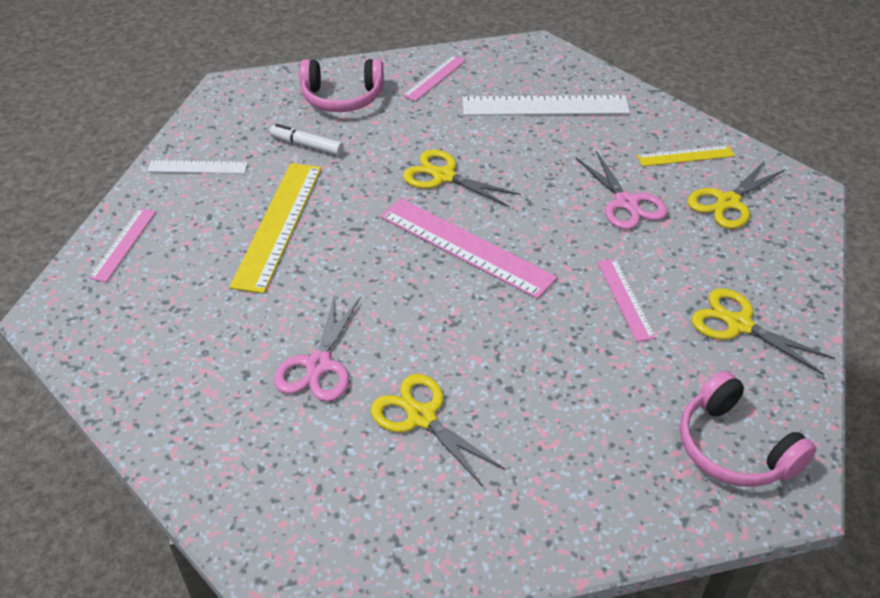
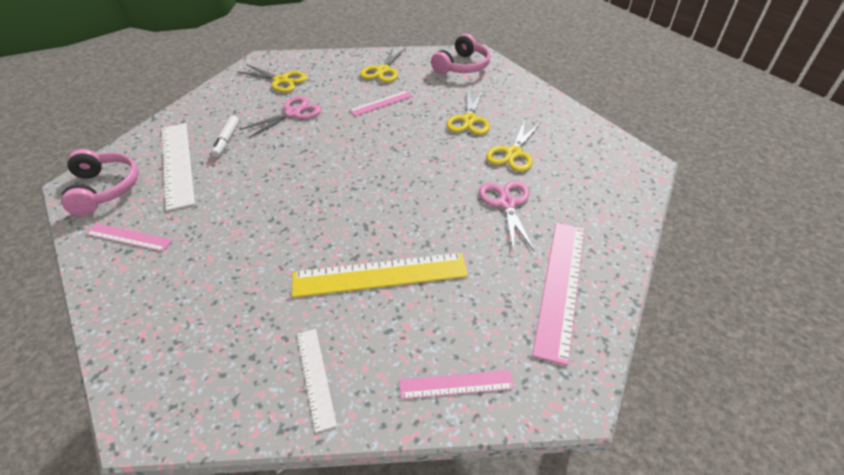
camera: 110 degrees left, 0 degrees up
(307, 145) = (258, 296): white marker -> white marker (226, 140)
(318, 365) = (506, 203): pink scissors -> pink scissors turned 90 degrees counterclockwise
(342, 98) = (167, 297): pink headphones -> pink headphones (104, 189)
(443, 176) = (285, 196): yellow scissors -> yellow scissors (469, 120)
(466, 247) = (363, 168): pink ruler -> pink ruler (560, 286)
(685, 156) = (236, 98): yellow ruler -> none

